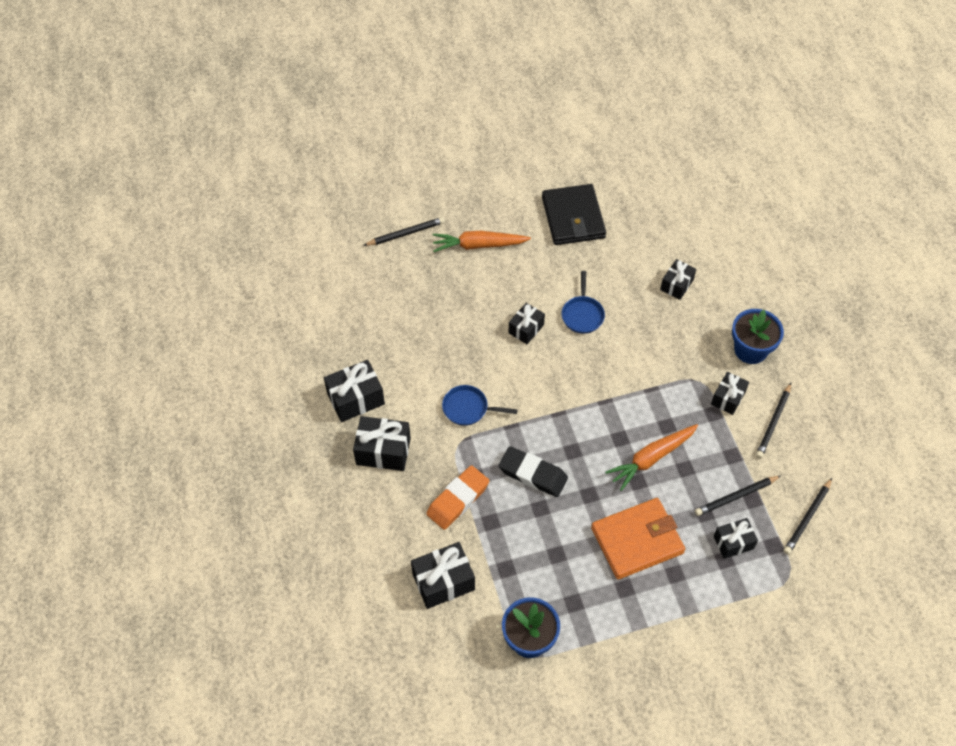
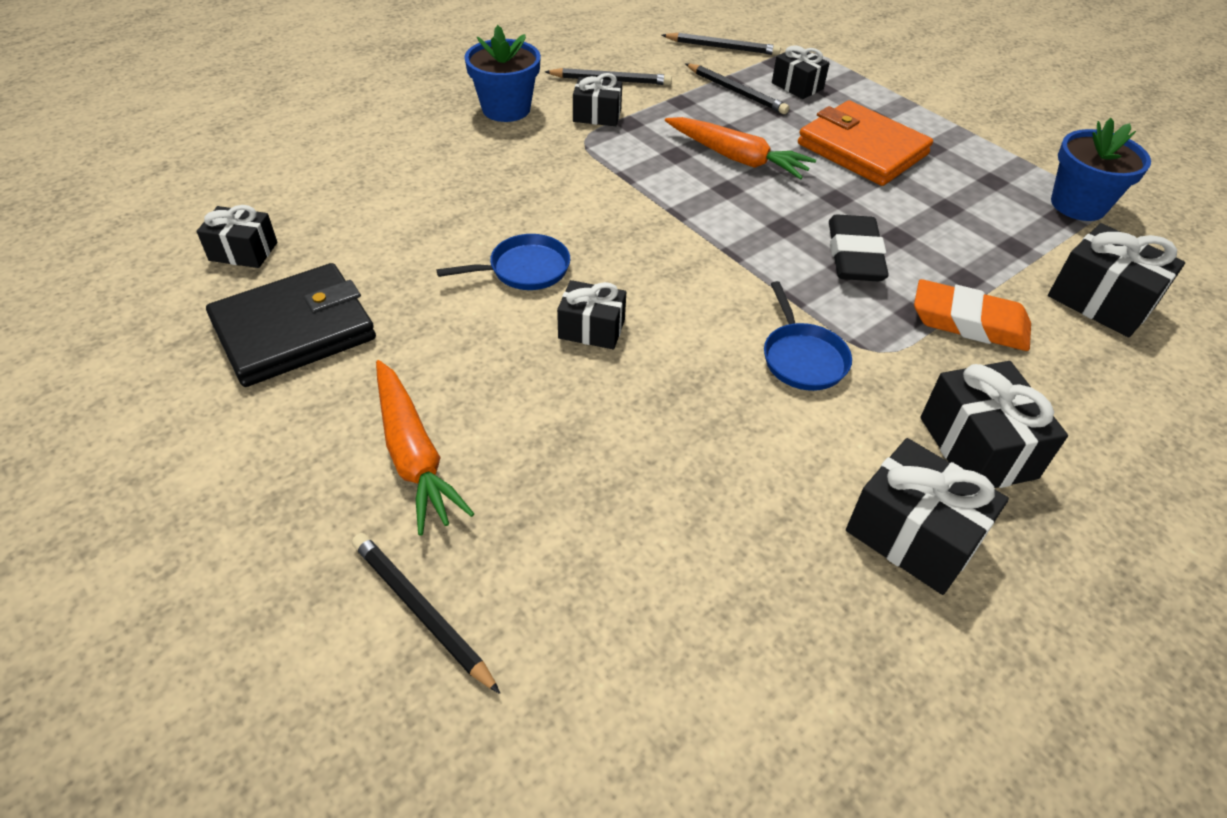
camera: 115 degrees left, 10 degrees down
(676, 285) = (415, 185): black gift -> black gift (243, 251)

